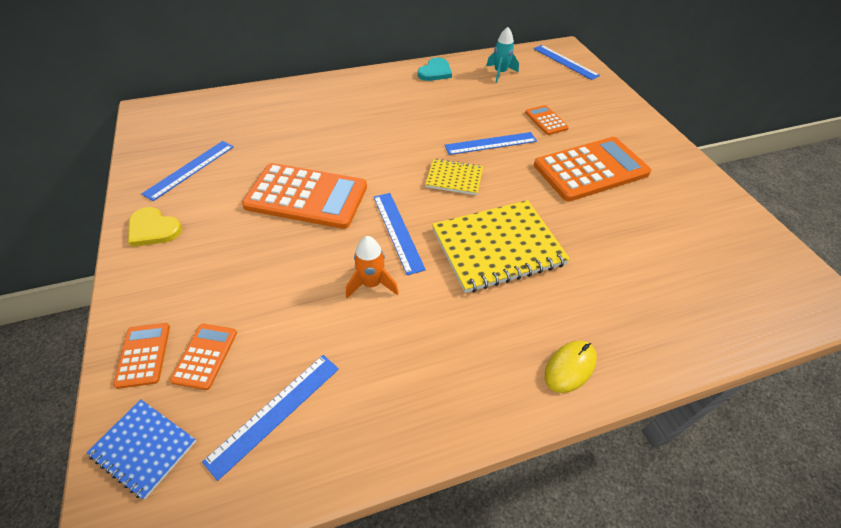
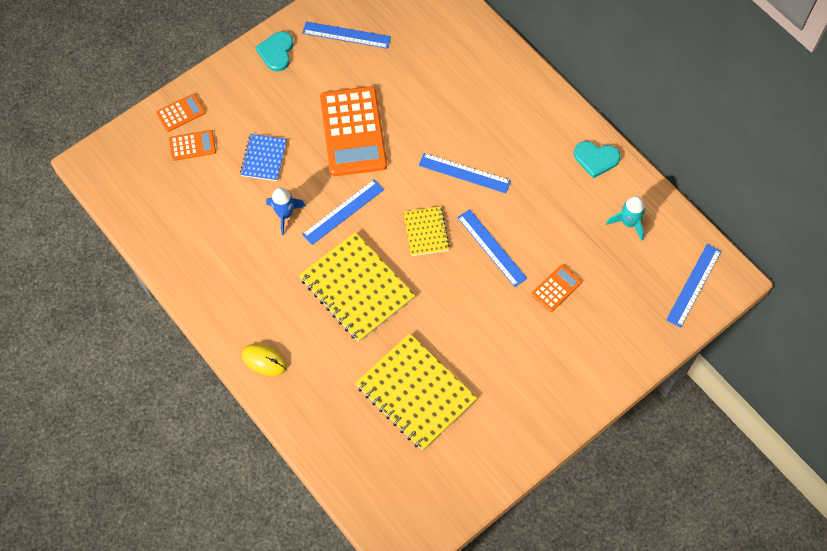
camera: 70 degrees right, 15 degrees up
(144, 448) = (130, 150): blue notebook -> blue notebook (264, 158)
(153, 229) = (276, 52): yellow heart -> turquoise heart
(275, 412) = (171, 202): blue ruler -> blue ruler (464, 173)
(371, 284) = (285, 214): orange rocket -> blue rocket
(590, 169) = (492, 343): orange calculator -> none
(637, 236) = (416, 393): none -> yellow notebook

